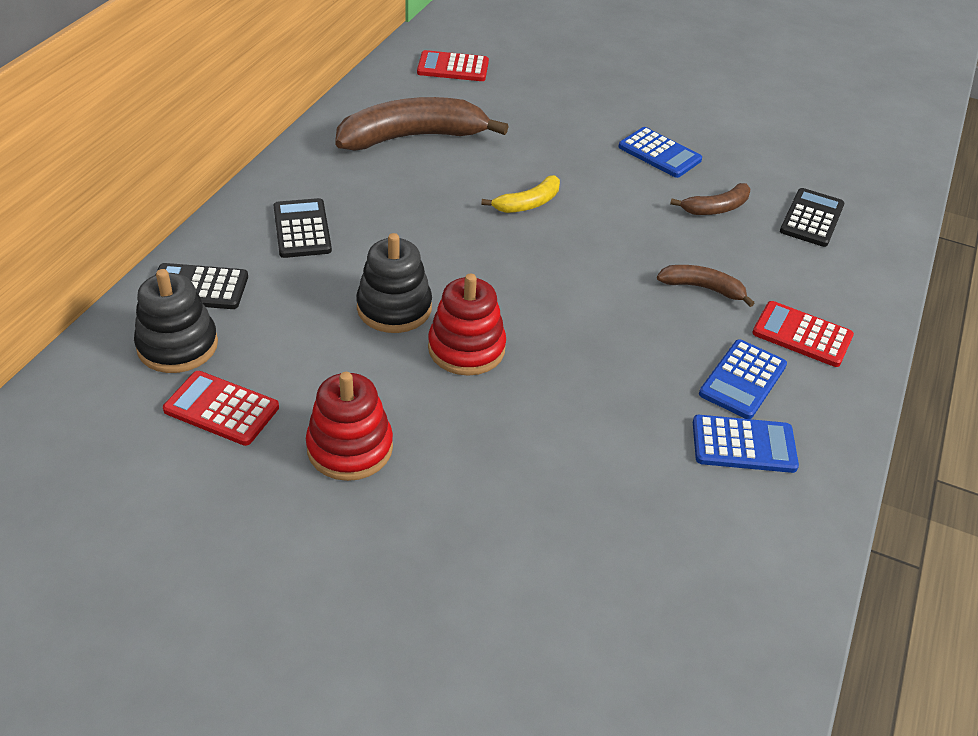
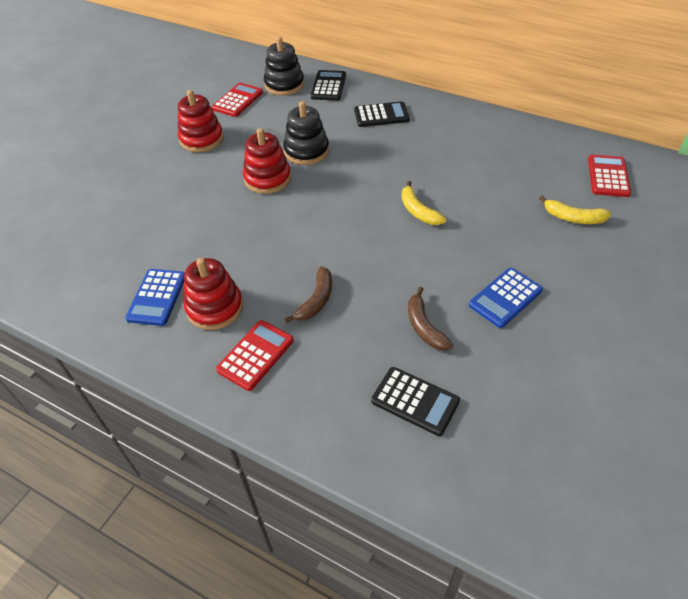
camera: 100 degrees right, 5 degrees up
(413, 137) = (494, 156): brown banana -> none
(527, 98) = (573, 218): none -> yellow banana
(743, 380) = (215, 308): blue calculator -> red stacking toy

